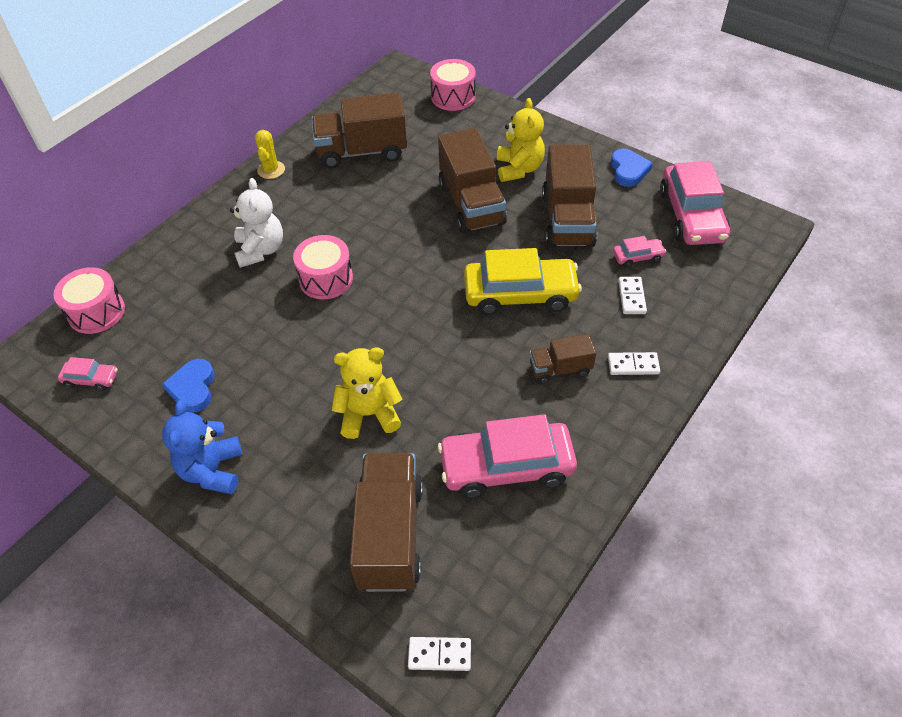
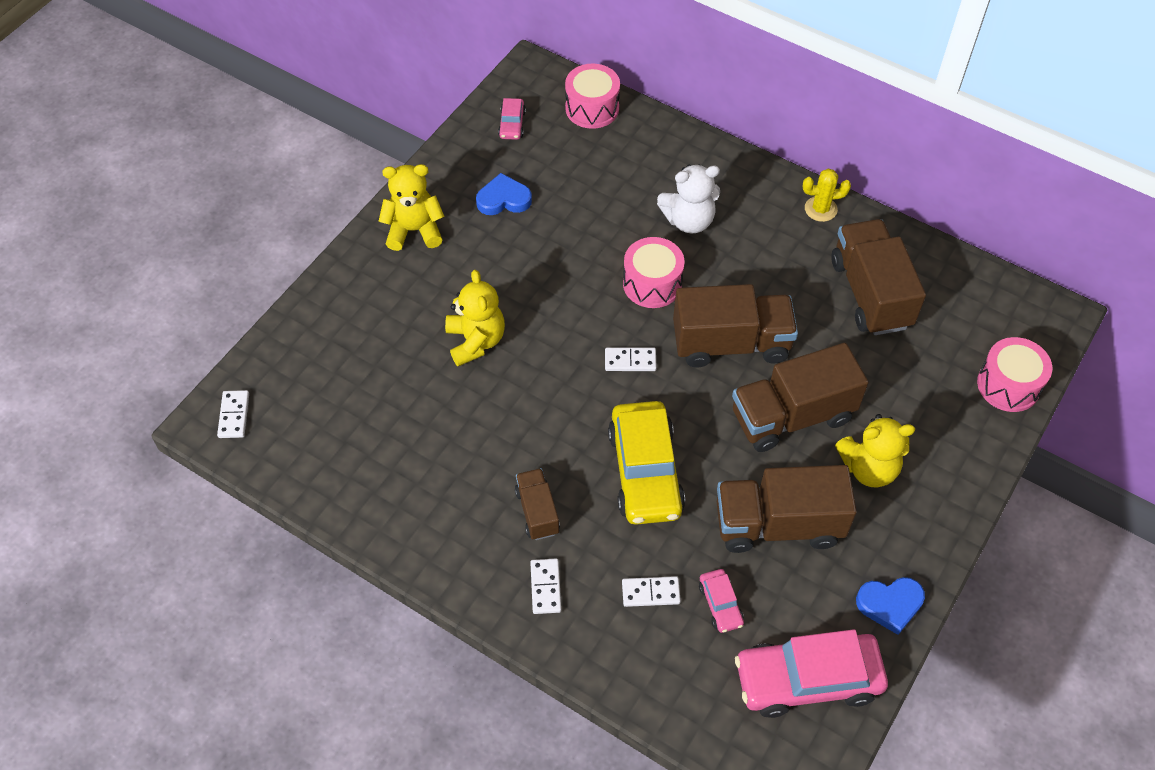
camera: 85 degrees right, 5 degrees up
(212, 470) = (414, 230): blue teddy bear -> yellow teddy bear
(389, 534) = (345, 370): brown truck -> brown truck (731, 343)
(407, 298) = (630, 361): none -> white domino
(506, 467) = (414, 462): pink car -> none

